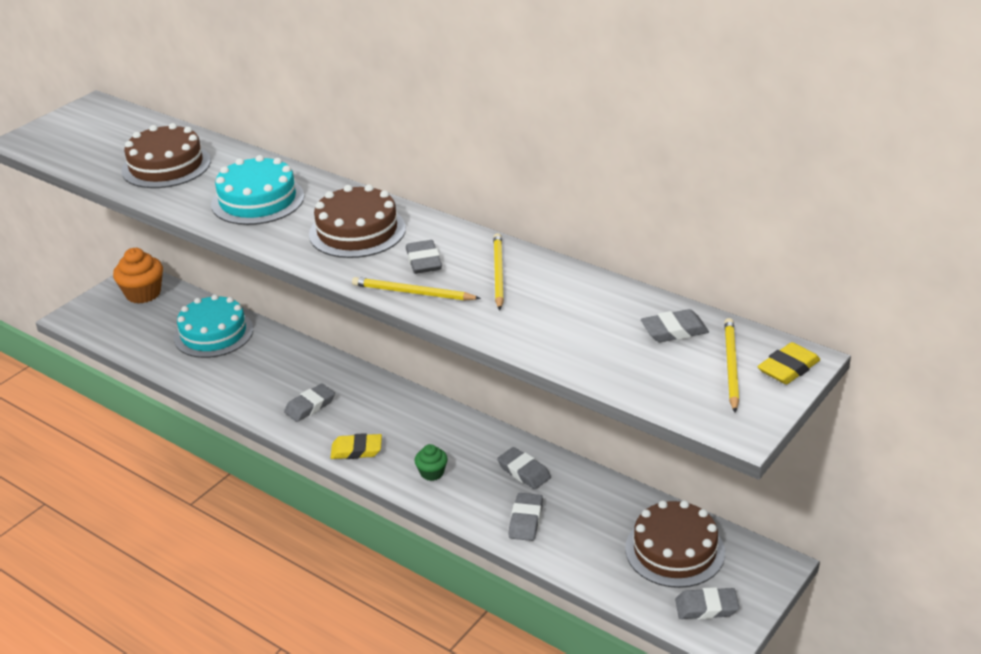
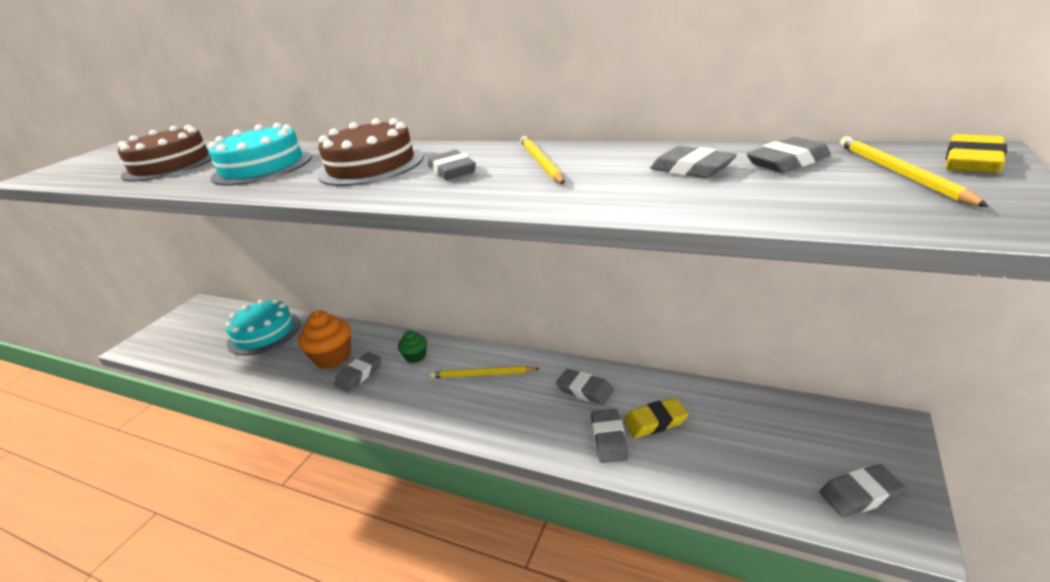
camera: 10 degrees left, 5 degrees down
(143, 293) = (202, 315): orange cupcake -> orange cupcake (333, 357)
(356, 450) = (412, 405): yellow eraser -> yellow eraser (655, 421)
(413, 293) = (449, 193): yellow pencil -> yellow pencil (482, 374)
(432, 473) = (494, 411): green cupcake -> green cupcake (416, 356)
(603, 318) = (692, 169): none -> grey eraser
(675, 550) = (779, 435): brown cake -> none

